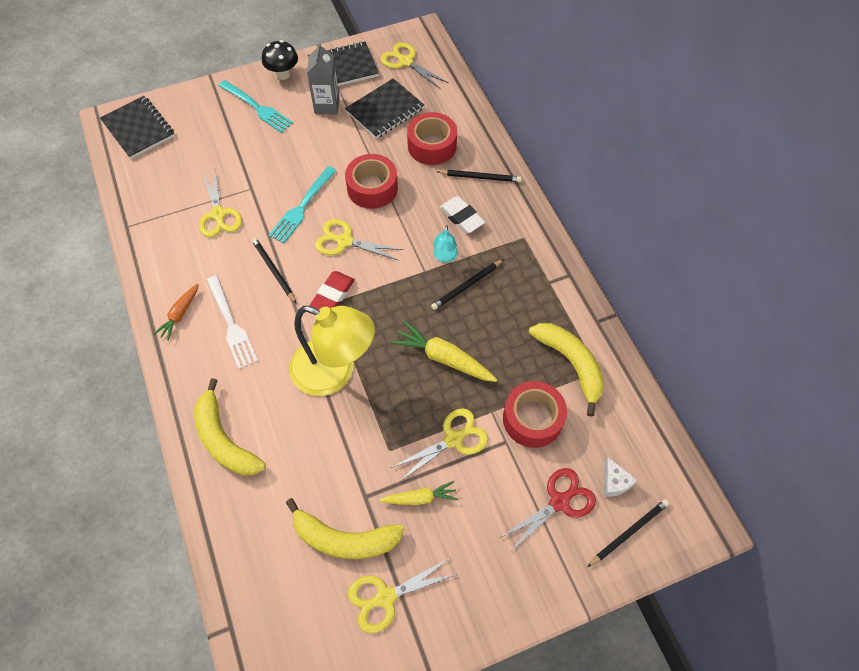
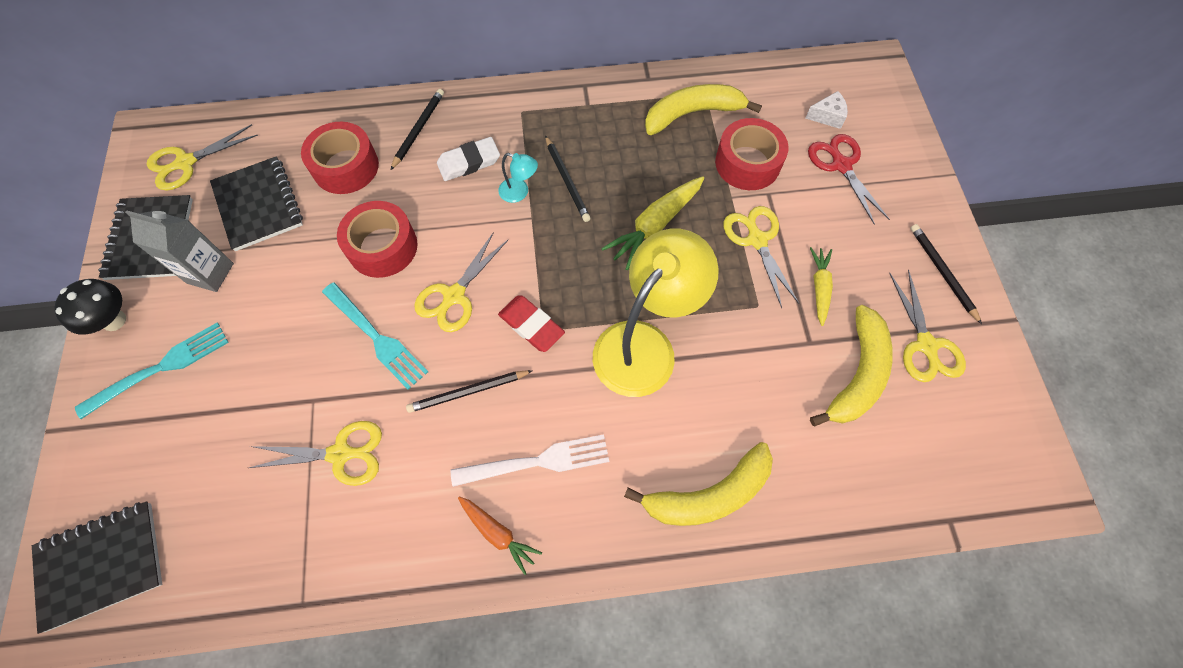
camera: 75 degrees left, 5 degrees up
(628, 532) = (878, 120): black pencil -> black pencil (942, 273)

